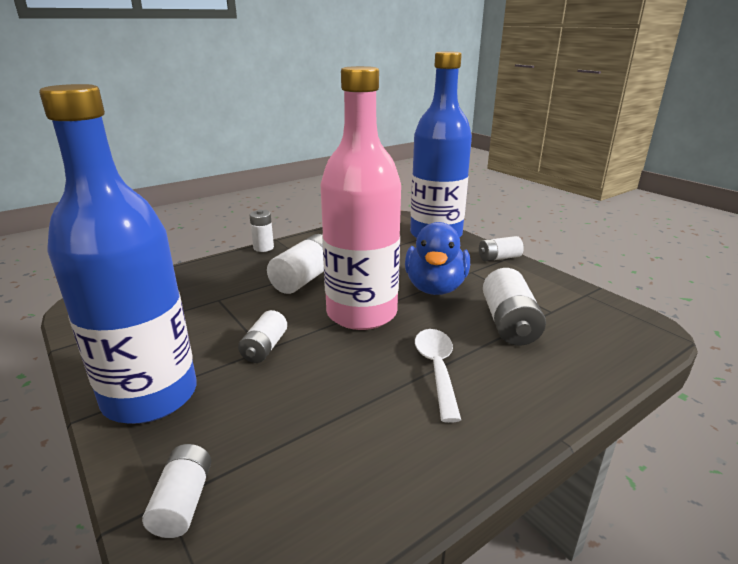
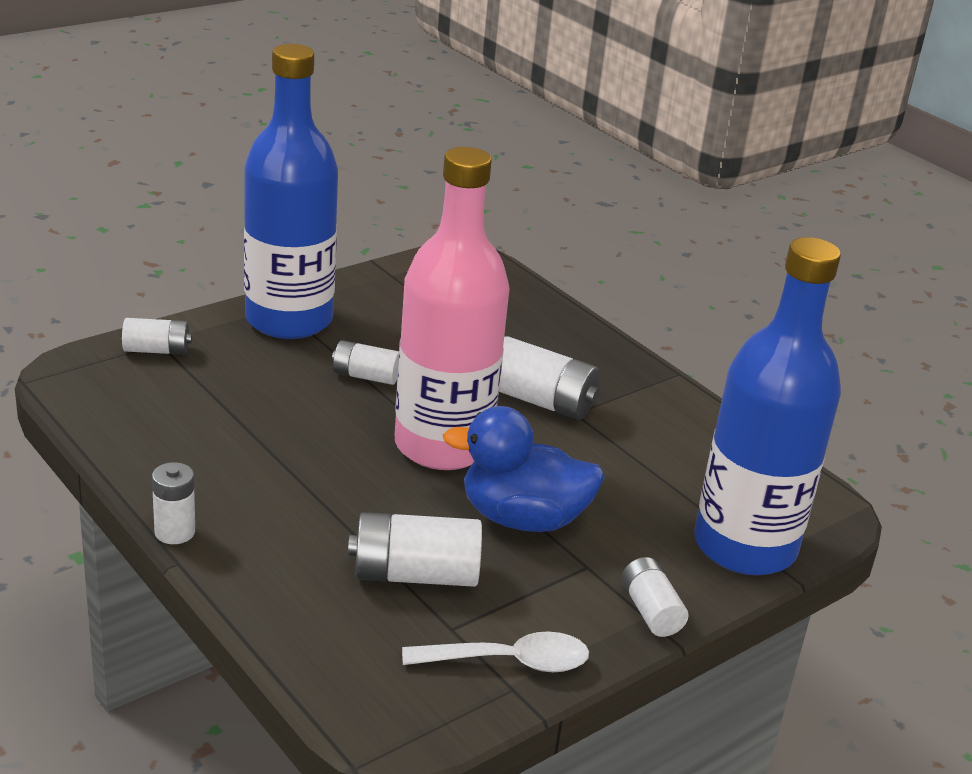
camera: 85 degrees right, 5 degrees up
(263, 248) = (642, 363): white battery -> white battery (175, 532)
(437, 369) = (311, 494): white spoon -> white spoon (509, 661)

